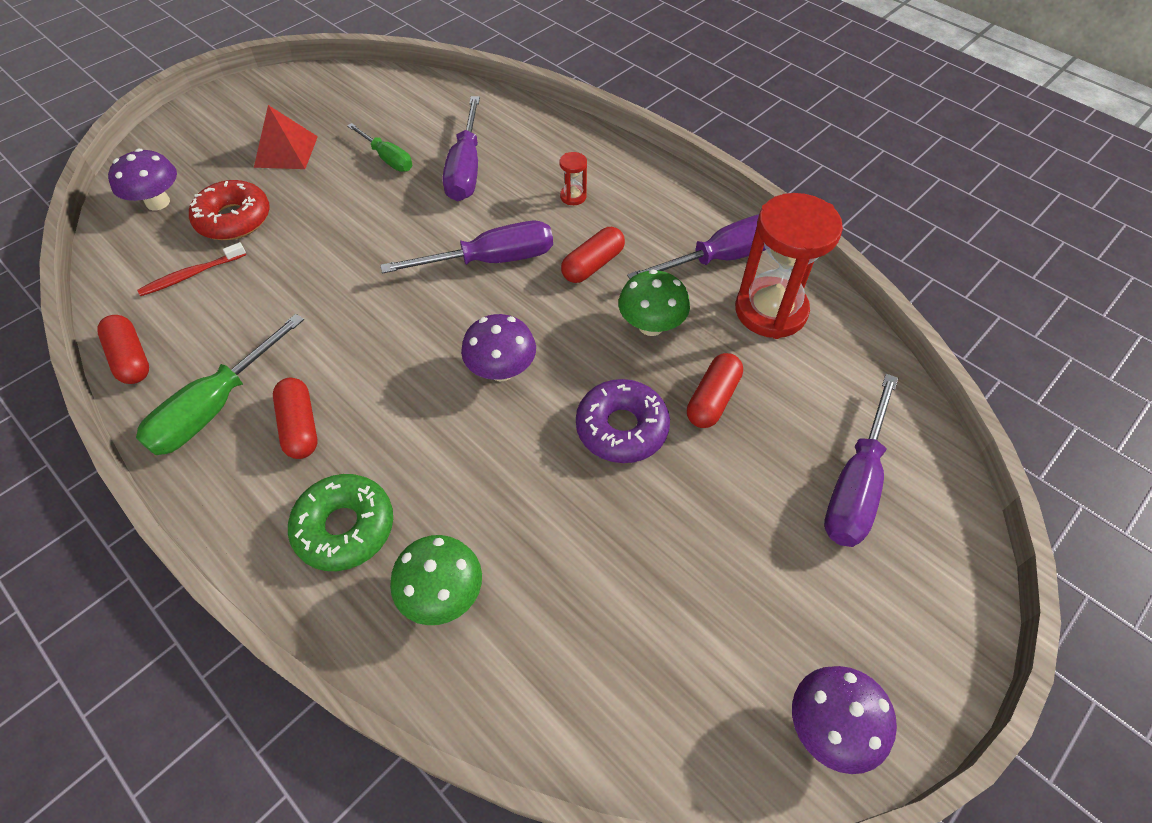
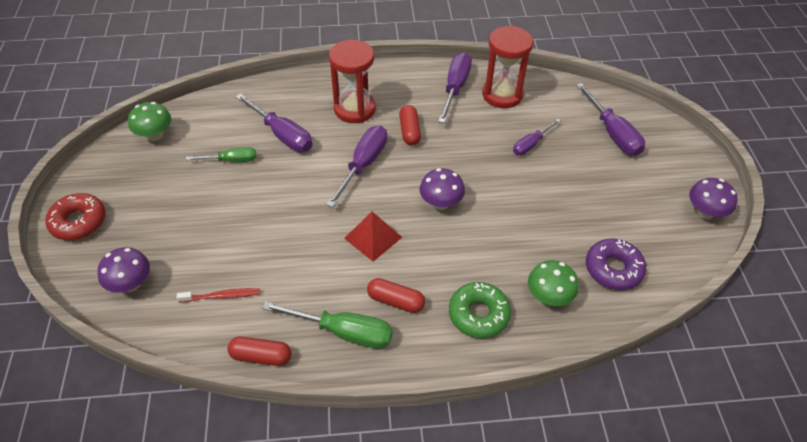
camera: 50 degrees left, 5 degrees down
(191, 275) = (222, 296): red toothbrush -> red toothbrush turned 105 degrees counterclockwise
(215, 407) = (343, 332): green screwdriver -> green screwdriver turned 60 degrees counterclockwise
(234, 219) = (196, 254): red donut -> red donut (79, 222)
(286, 151) = (164, 200): red pyramid -> red pyramid (373, 237)
(573, 196) = (354, 109): red hourglass -> red hourglass, size x2.42
(621, 428) = (517, 183): purple donut -> purple donut (613, 269)
(651, 326) = (469, 136): green mushroom -> green mushroom (155, 135)
(712, 399) = (531, 144): red capsule -> purple screwdriver

